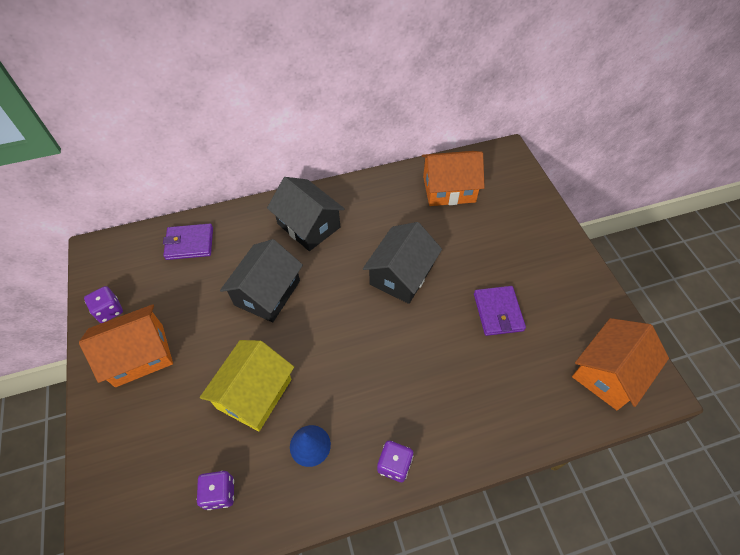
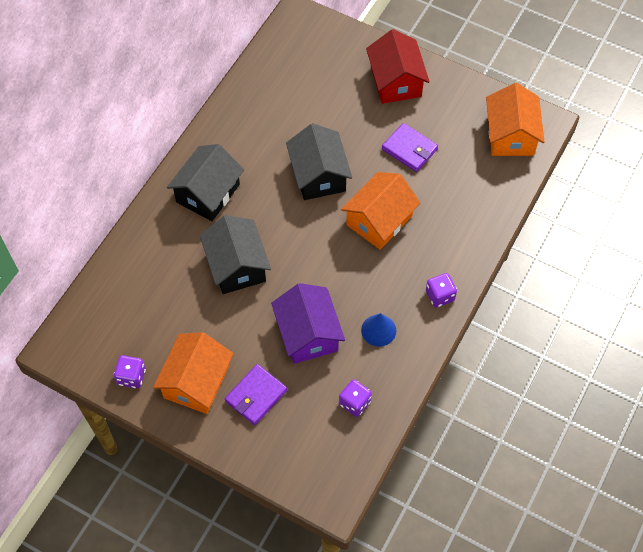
camera: 45 degrees left, 5 degrees up
(189, 243) = (129, 281): purple wallet -> purple wallet (256, 396)
(254, 393) = (308, 334): yellow house -> purple house
(308, 225) = (208, 193): black house -> black house turned 60 degrees counterclockwise
(449, 189) = (284, 81): orange house -> orange house (379, 220)
(540, 250) = (396, 81): none -> red house

